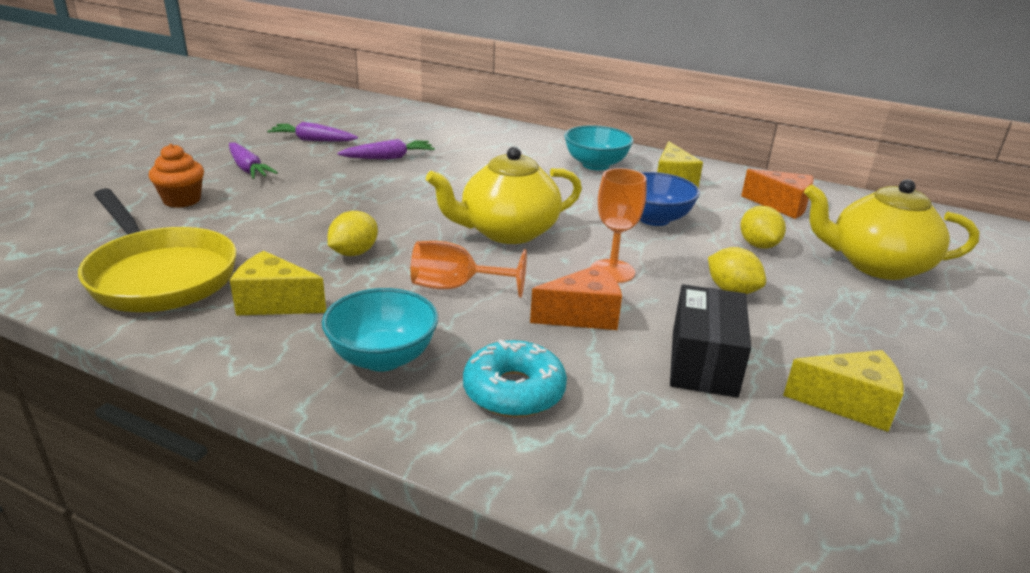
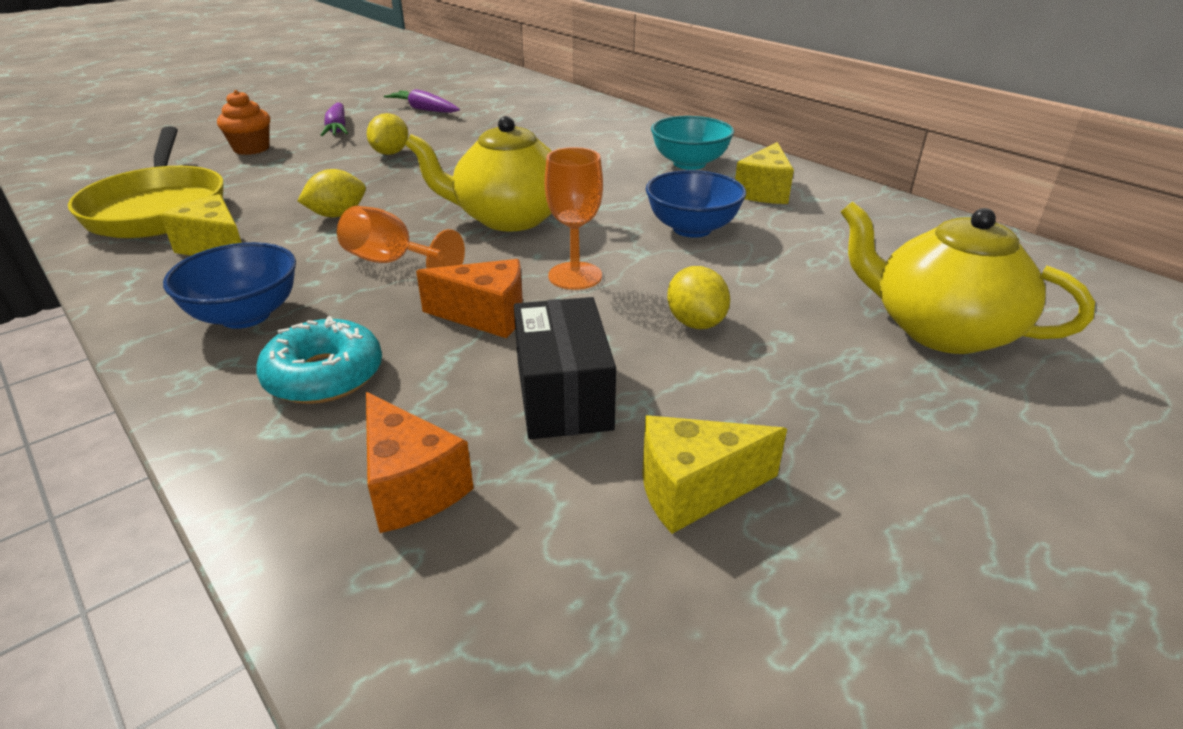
camera: 25 degrees right, 5 degrees up
(383, 357) = (245, 315): turquoise bowl -> blue bowl
(388, 158) = (475, 132): purple carrot -> none
(703, 362) = (563, 395): black box -> black box turned 45 degrees counterclockwise
(758, 245) = (793, 278): yellow lemon -> yellow lemon (390, 153)
(782, 206) = (881, 238): orange cheese -> orange cheese (411, 486)
(849, 404) = (693, 489): yellow cheese -> yellow cheese turned 135 degrees clockwise

